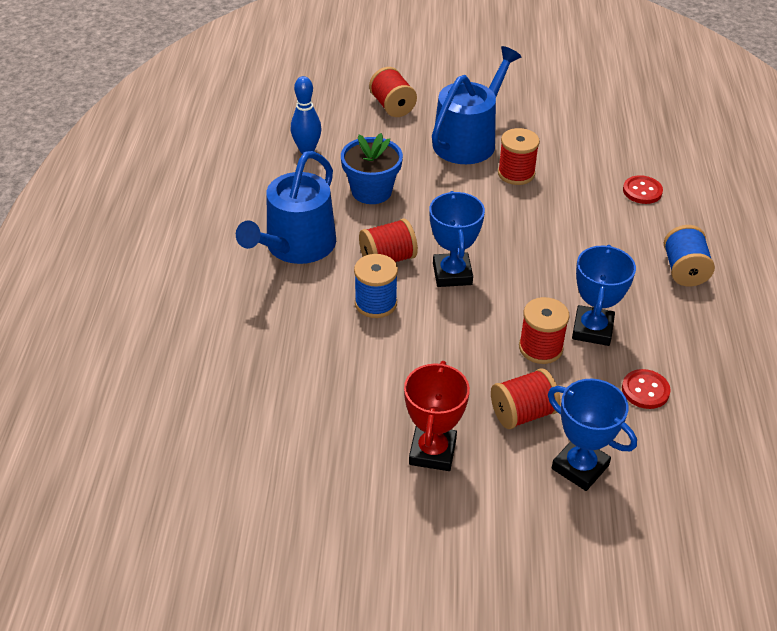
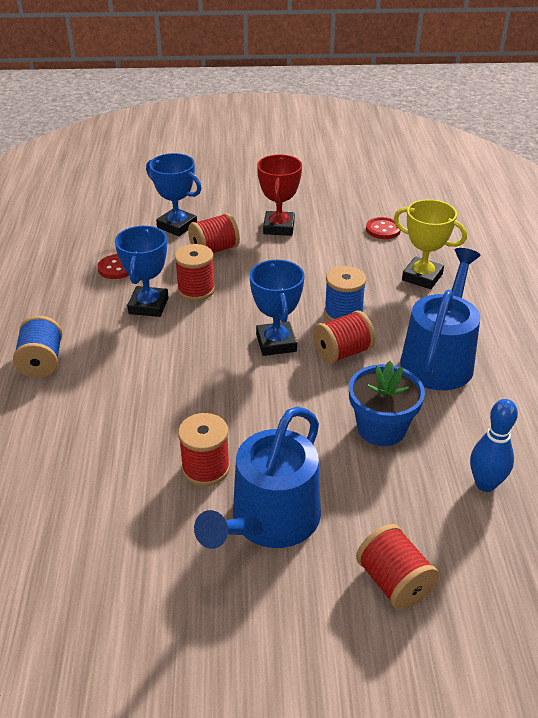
camera: 175 degrees right, 5 degrees down
(268, 346) = (422, 277): none -> yellow trophy
(642, 191) = (50, 454): red button -> red button (383, 229)

